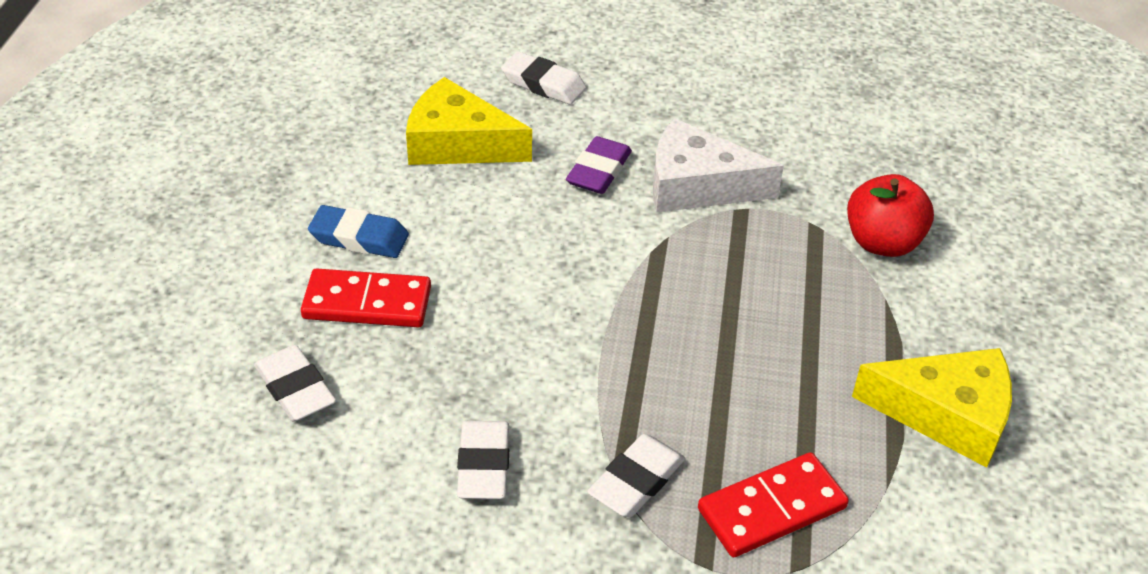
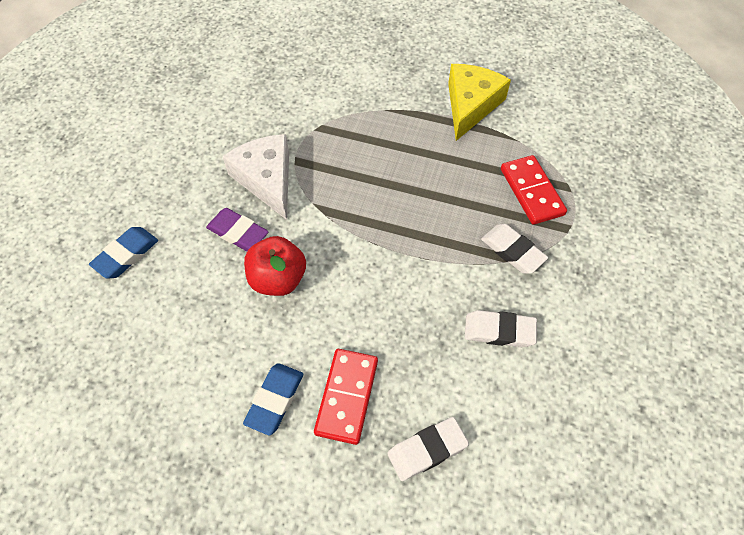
camera: 80 degrees left, 15 degrees up
(458, 143) = (180, 321): yellow cheese -> none
(543, 84) = (126, 255): white eraser -> blue eraser
(697, 185) = (267, 179): white cheese -> white cheese turned 135 degrees clockwise
(882, 242) = (338, 100): red apple -> red apple (278, 279)

